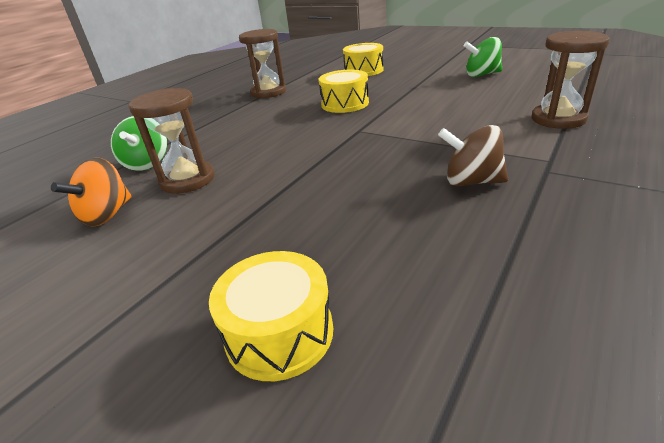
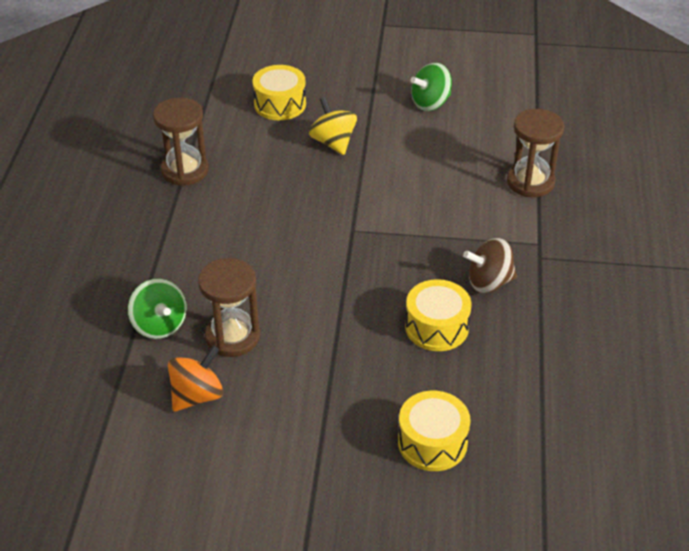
camera: 30 degrees left, 10 degrees up
(107, 215) = (197, 395): orange spinning top -> orange spinning top turned 135 degrees counterclockwise
(345, 104) = (305, 183): yellow drum -> yellow drum (436, 327)
(386, 87) = (333, 142): none -> yellow spinning top

